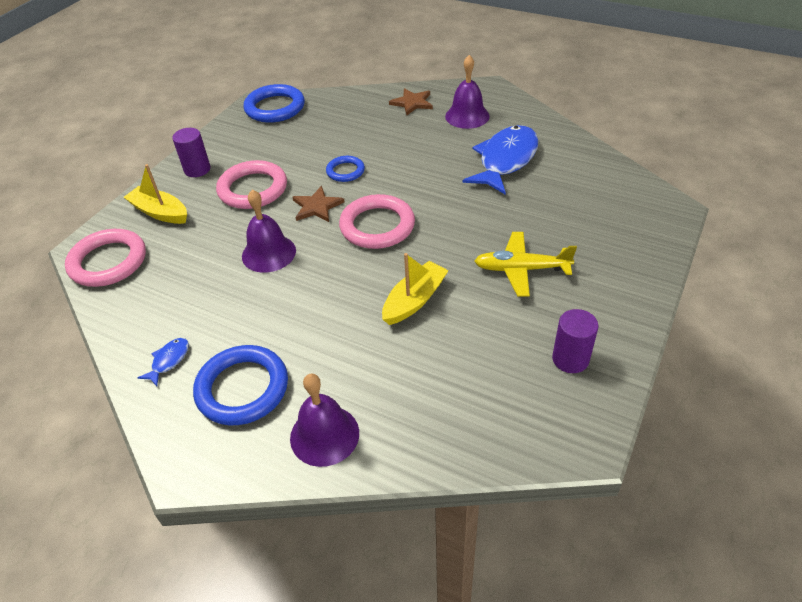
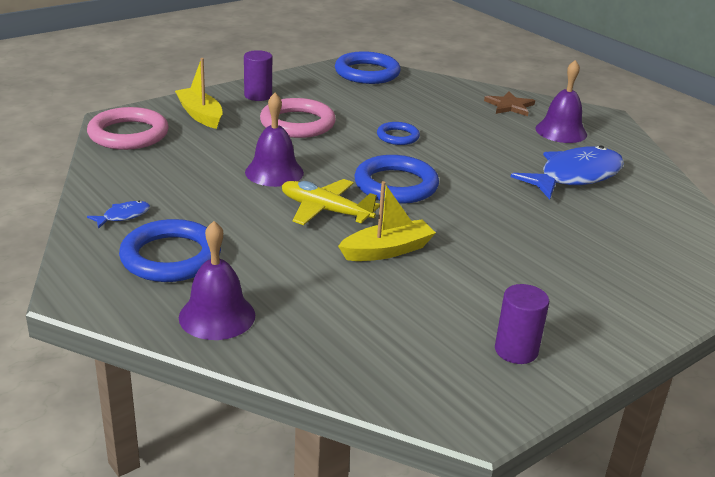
camera: 20 degrees right, 15 degrees down
(317, 206) = (348, 153): brown star -> none
(377, 226) = (396, 185): pink ring -> blue ring
(521, 269) = (520, 264): yellow plane -> yellow plane (325, 210)

